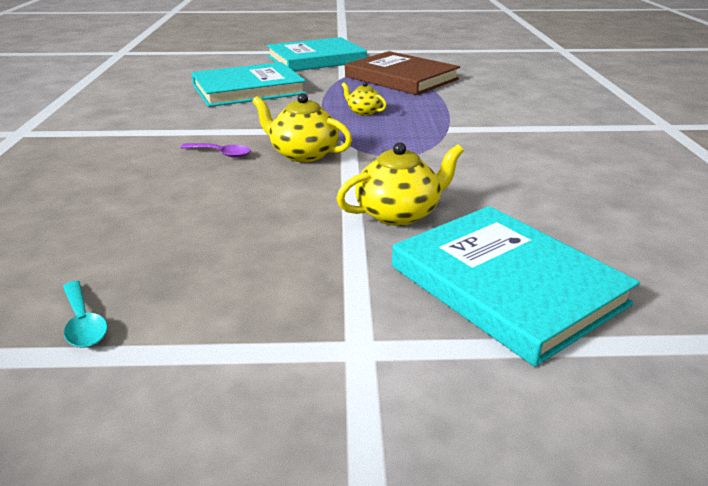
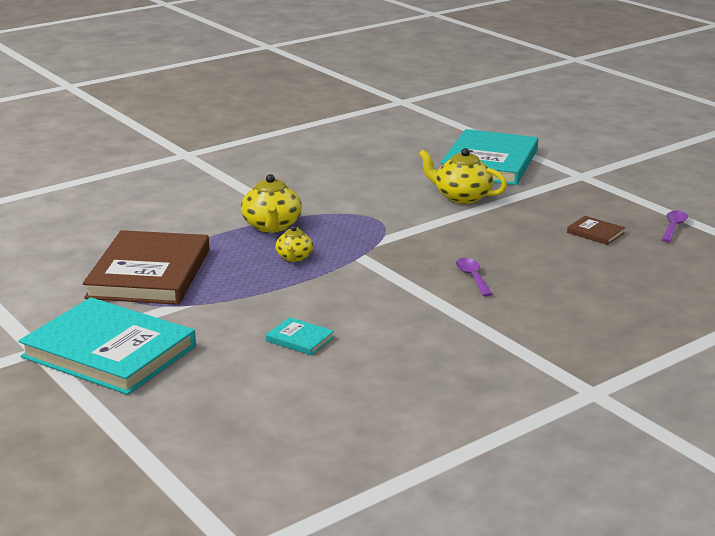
camera: 125 degrees left, 5 degrees down
(83, 323) = (673, 227): turquoise spoon -> purple spoon
(181, 251) = (595, 233): none -> brown book
(248, 90) = (300, 339): turquoise book -> turquoise book, size x0.40
(303, 154) = (424, 249): yellow teapot -> yellow teapot (272, 226)

